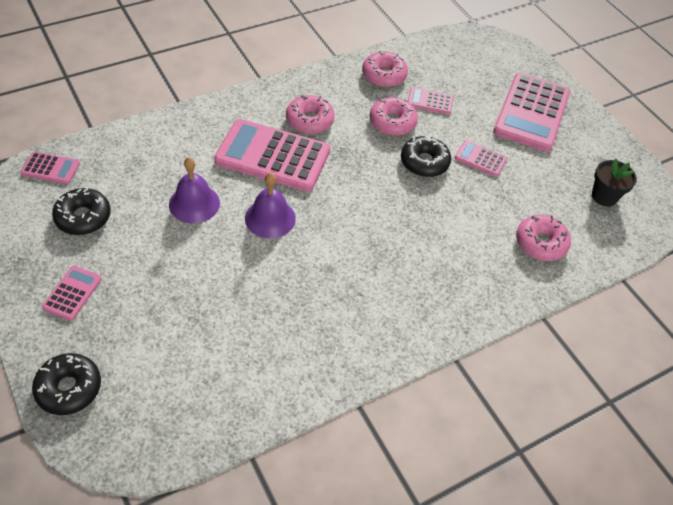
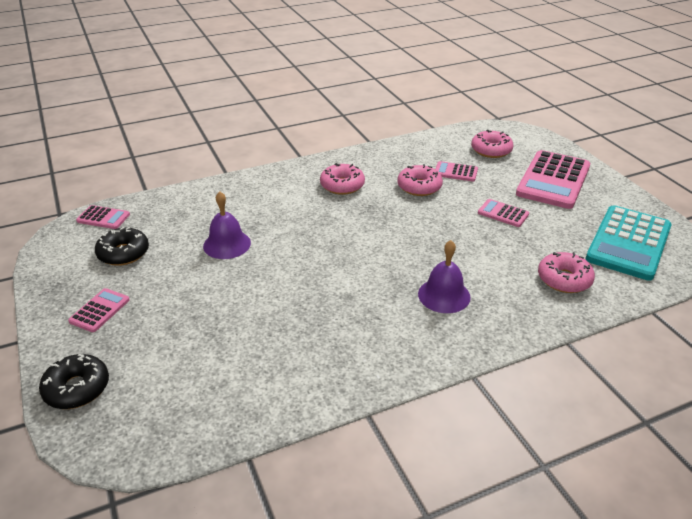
camera: 10 degrees right, 15 degrees down
(270, 218) = (296, 256): purple bell -> purple bell (444, 295)
(272, 156) = (305, 210): pink calculator -> none
(384, 75) = (413, 154): pink donut -> pink donut (491, 150)
(424, 162) = (448, 216): black donut -> none
(604, 196) = (629, 243): black flower pot -> turquoise calculator

